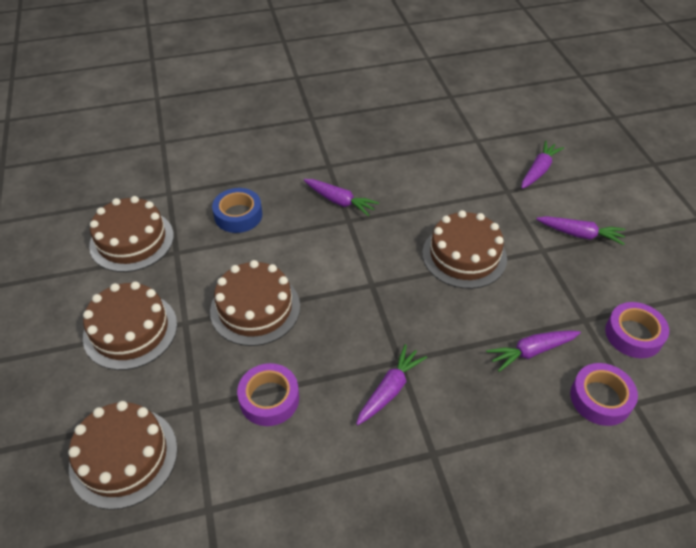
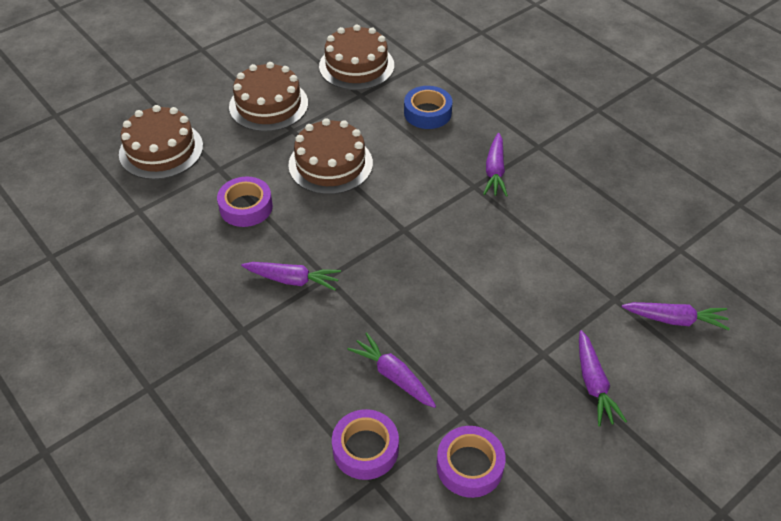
camera: 65 degrees right, 0 degrees up
(464, 255) = (488, 287): brown cake -> none

